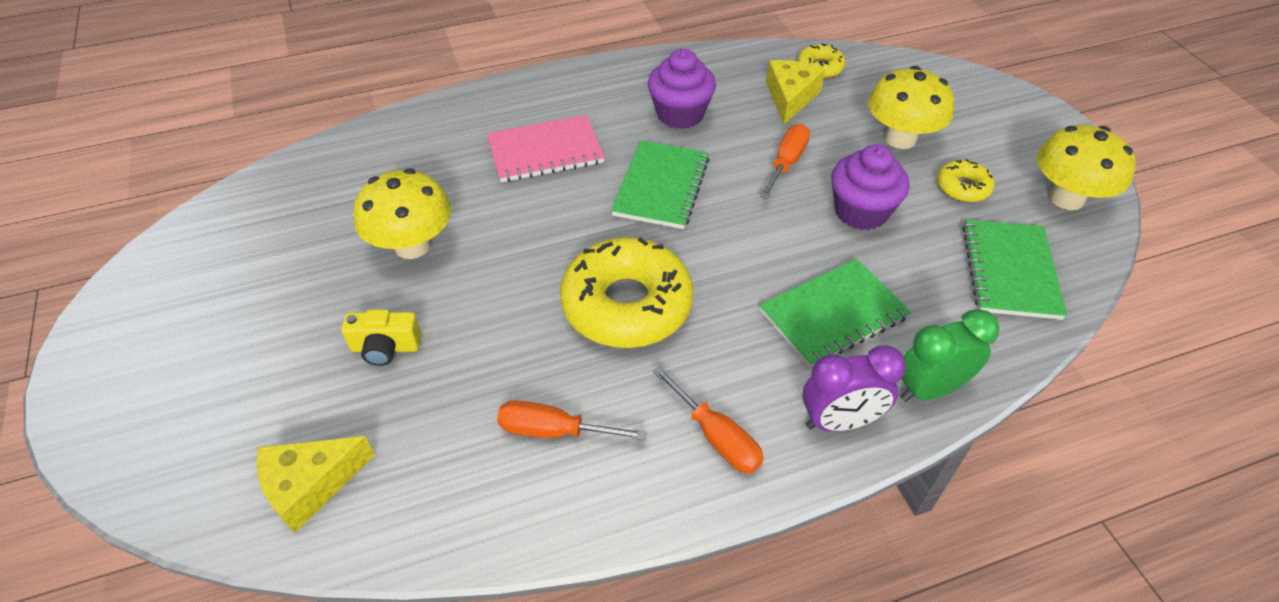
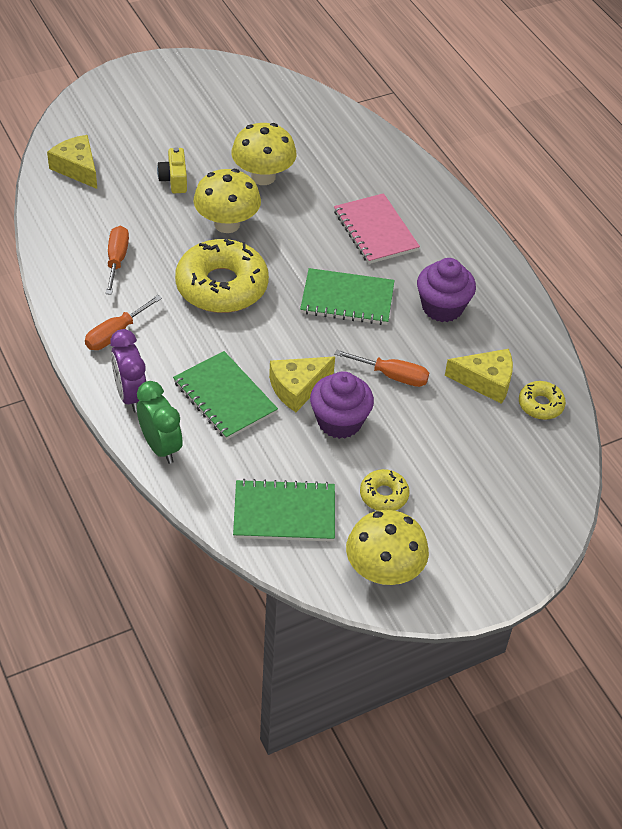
camera: 80 degrees right, 0 degrees up
(811, 243) = (297, 388): none -> yellow cheese
(900, 138) = (444, 457): yellow mushroom -> yellow mushroom (227, 224)

